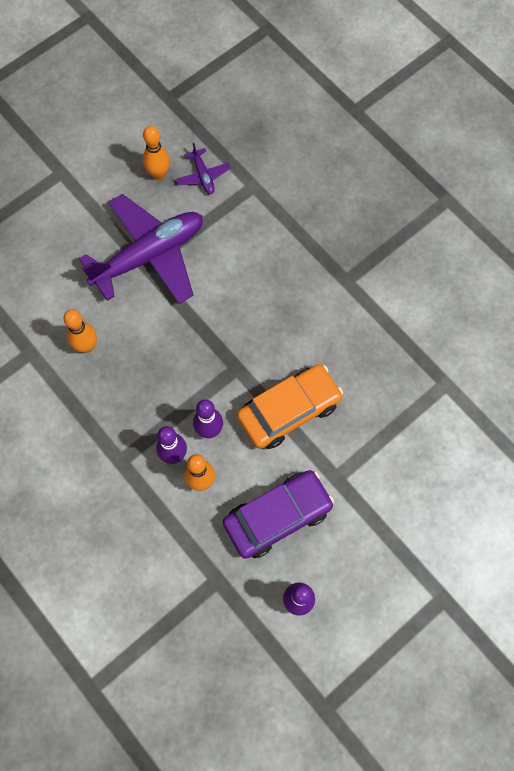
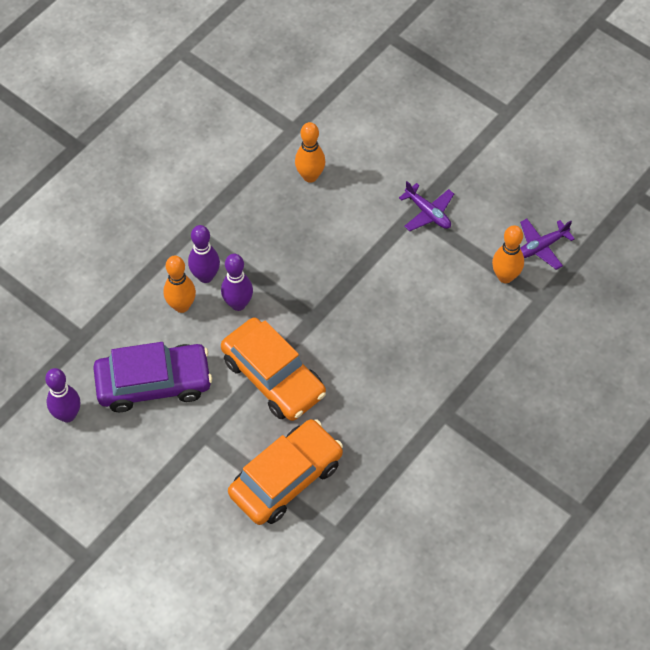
camera: 80 degrees right, 10 degrees down
(149, 255) = (428, 213): purple plane -> purple plane, size x0.42
(159, 174) = (531, 203): orange bowling pin -> orange bowling pin (505, 276)
(277, 516) = (154, 383): purple car -> purple car turned 60 degrees counterclockwise
(388, 415) = (286, 478): none -> orange car

